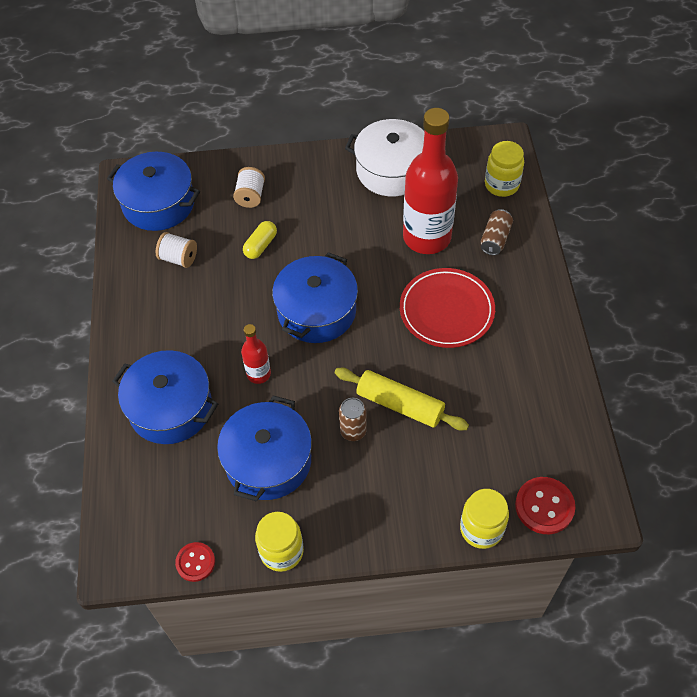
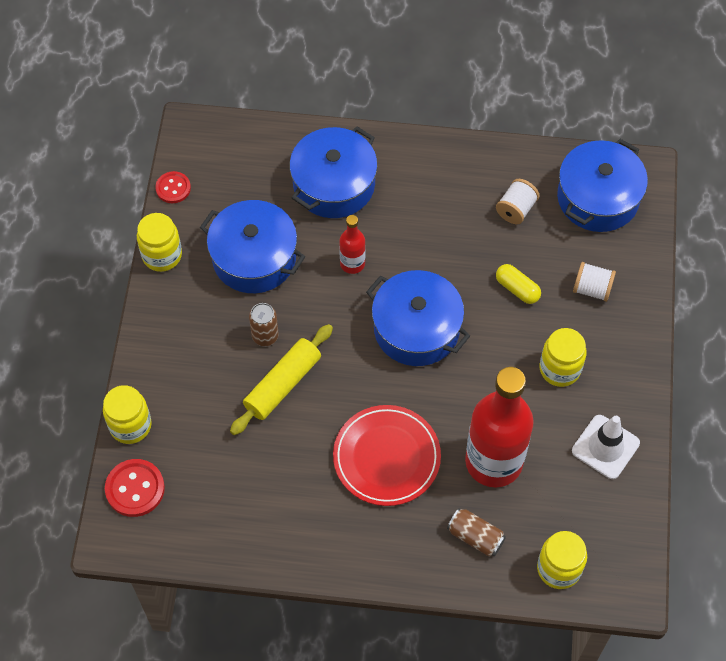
camera: 100 degrees right, 5 degrees up
(331, 207) = (560, 369): none -> yellow jar
(392, 170) = (605, 447): white pot -> white traffic cone

